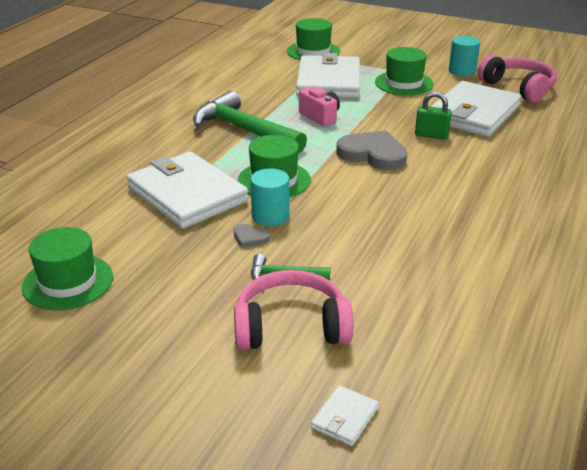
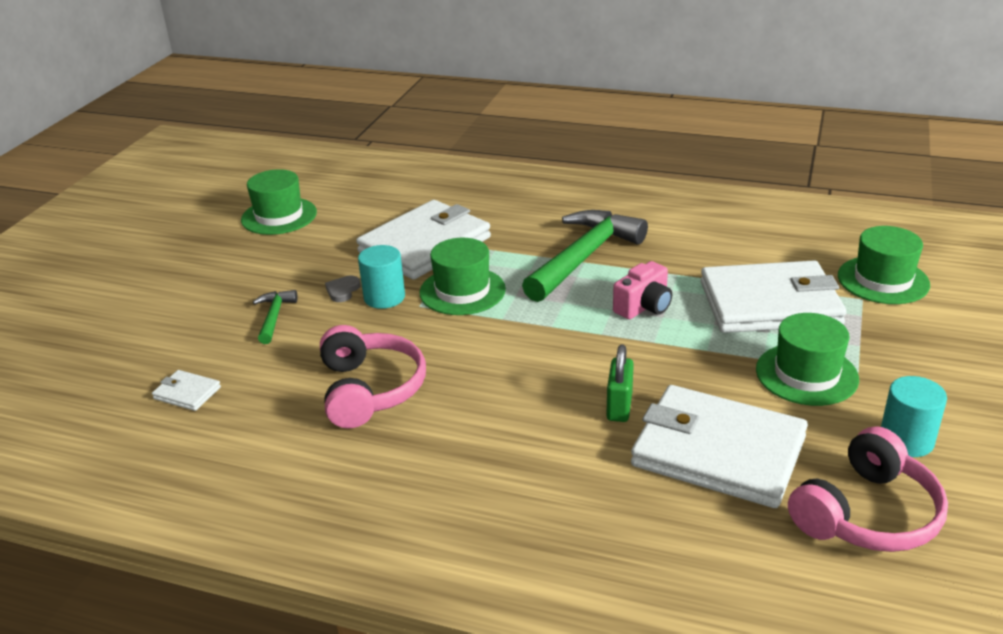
camera: 85 degrees right, 0 degrees up
(291, 327) = (194, 329): pink headphones -> pink headphones (370, 390)
(344, 418) = (69, 367): white wallet -> white wallet (187, 393)
(373, 154) = (544, 356): grey heart -> none

